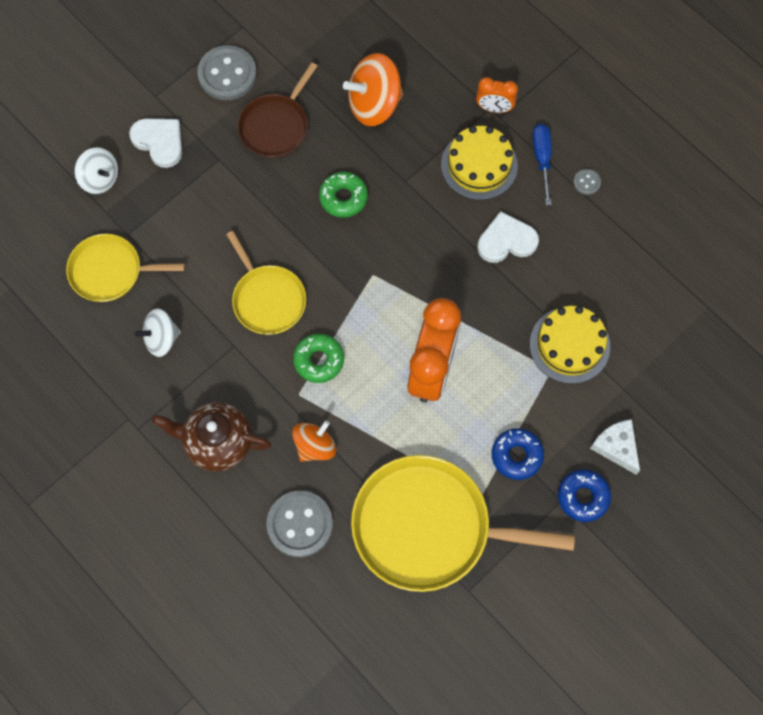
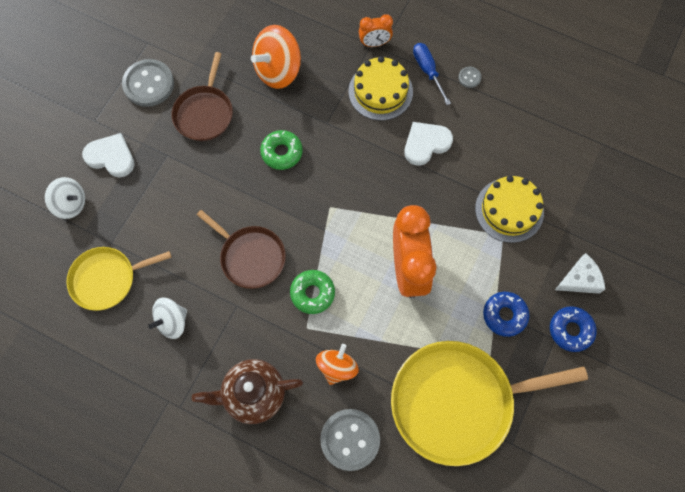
camera: 20 degrees left, 0 degrees up
(267, 299) = (250, 257): yellow pan -> brown pan
(616, 447) = (579, 279): white cheese -> white cheese turned 120 degrees clockwise

